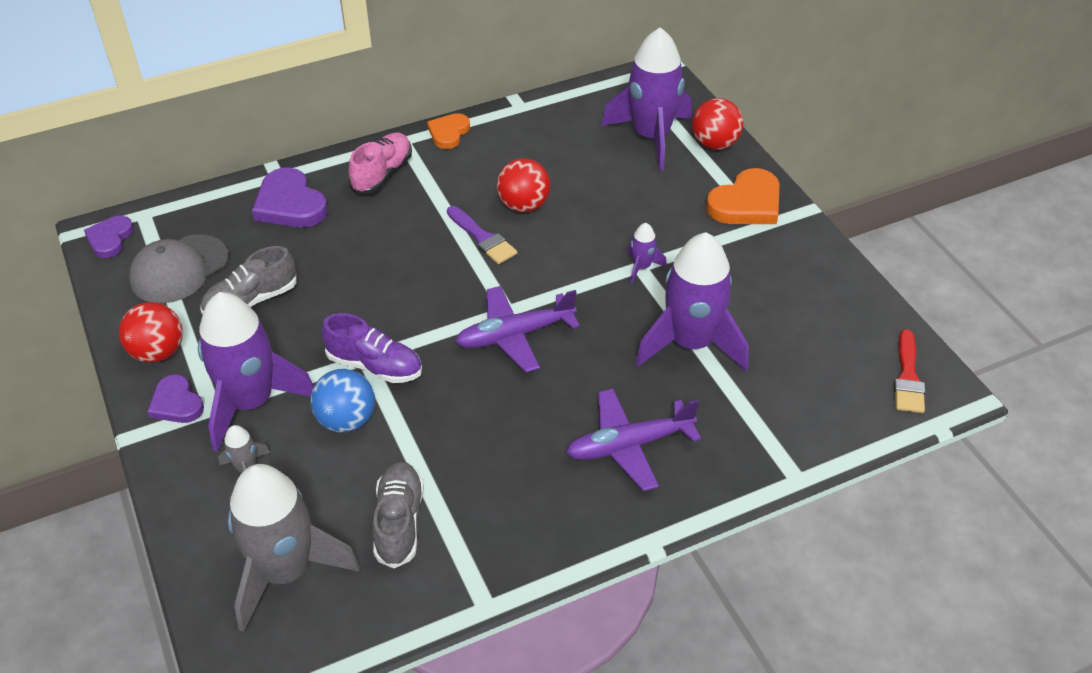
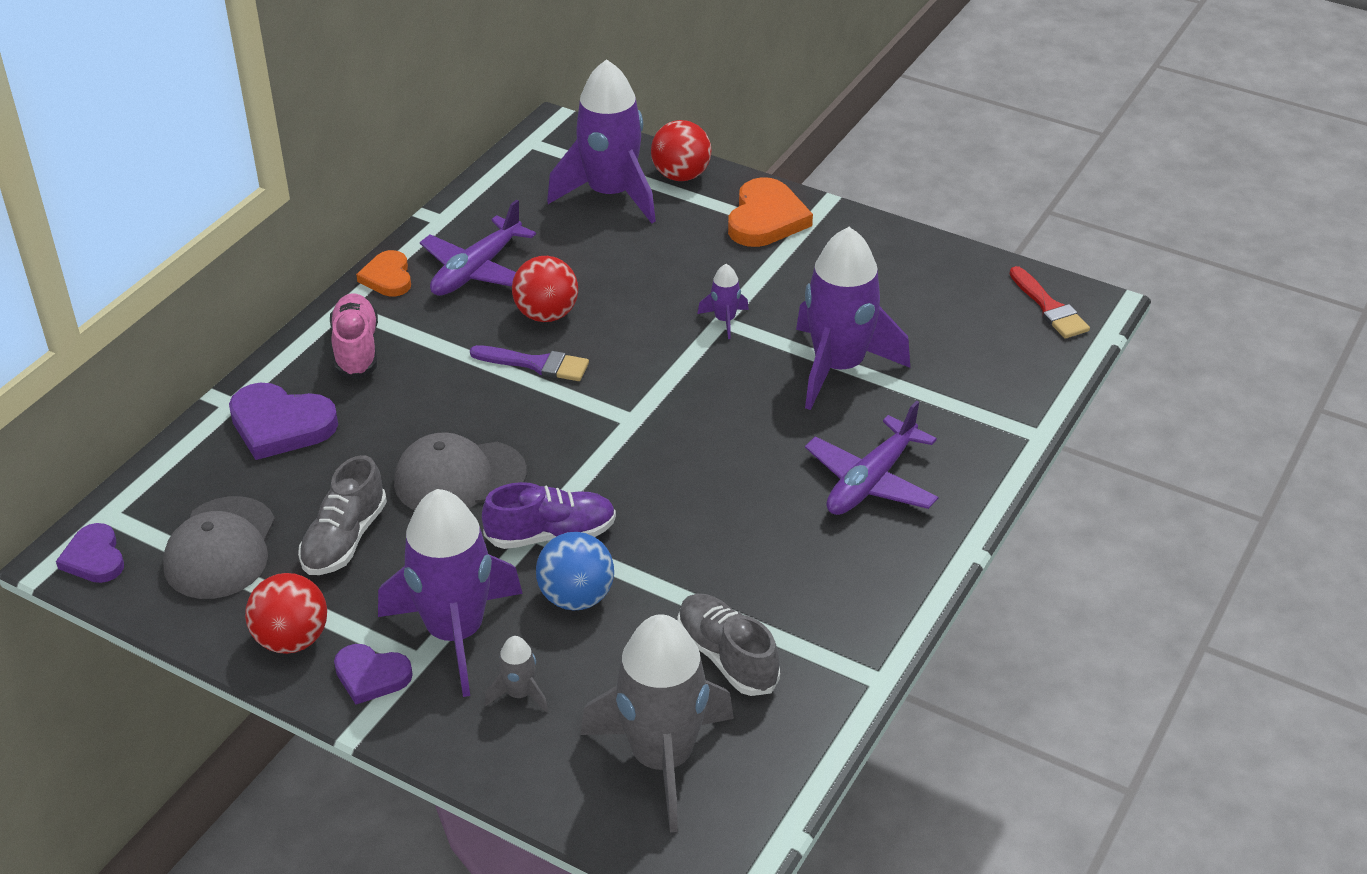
camera: 35 degrees left, 5 degrees down
(358, 295) = (459, 478): none -> grey cap
(514, 335) = (664, 439): purple plane -> purple plane (476, 270)

